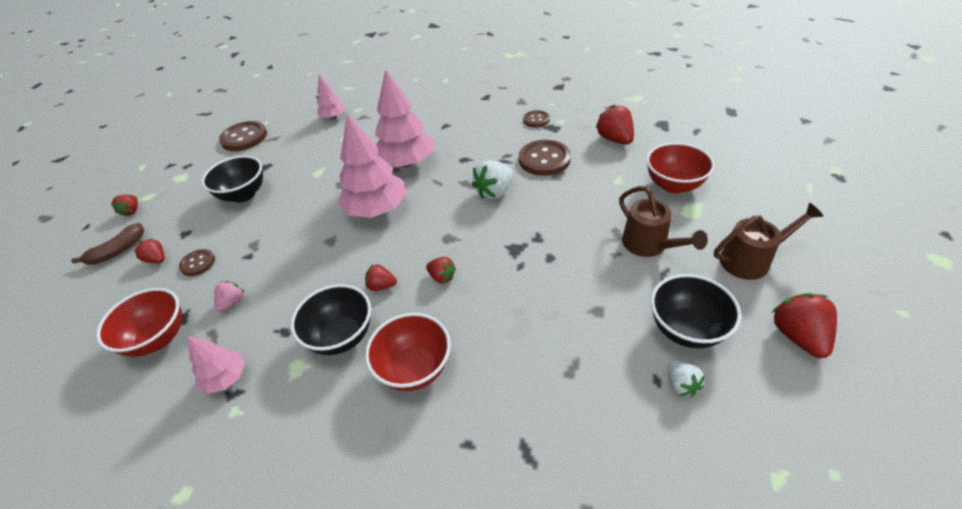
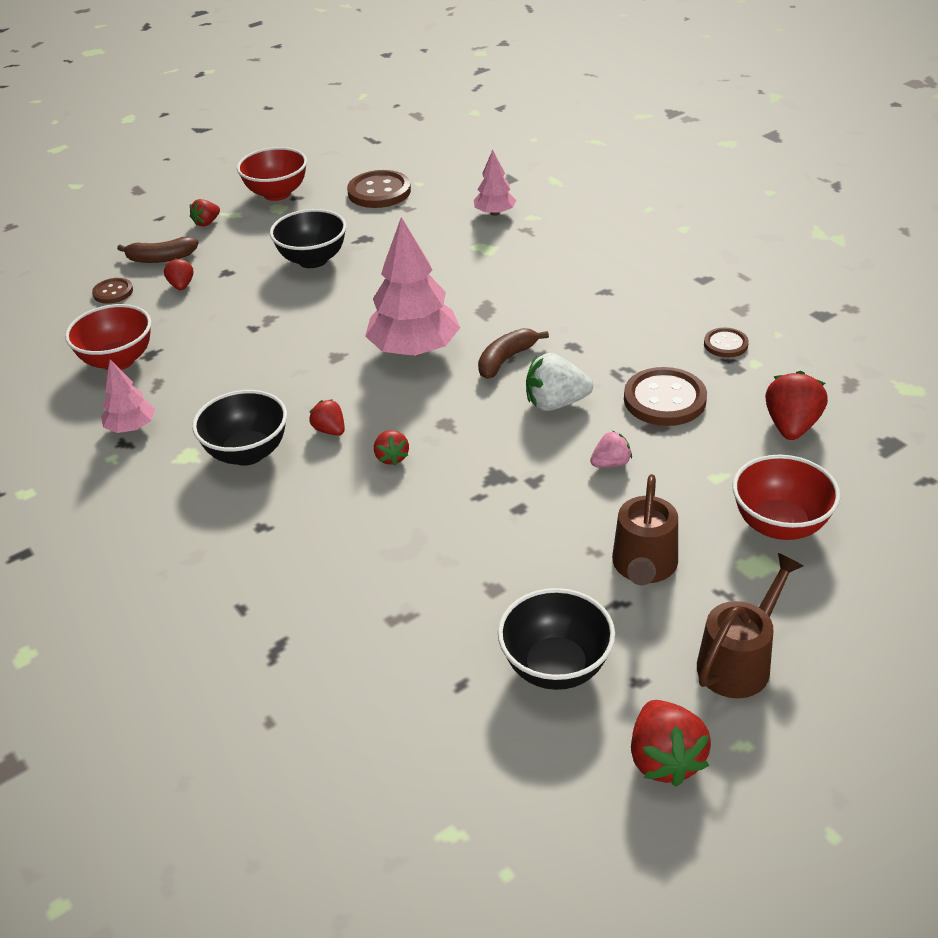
camera: 40 degrees right, 5 degrees down
(198, 263) = (208, 309): brown button -> brown button (113, 292)
(232, 302) = (198, 365): pink strawberry -> pink strawberry (611, 463)
(407, 162) = (506, 314): pink tree -> none
(415, 368) = (272, 521): red bowl -> red bowl (277, 194)
(438, 185) = (506, 359): none -> brown banana
(680, 384) = (477, 704): white strawberry -> none
(751, 259) = (739, 660): brown watering can -> brown watering can turned 75 degrees counterclockwise
(798, 336) = (665, 759): red strawberry -> red strawberry turned 135 degrees clockwise

